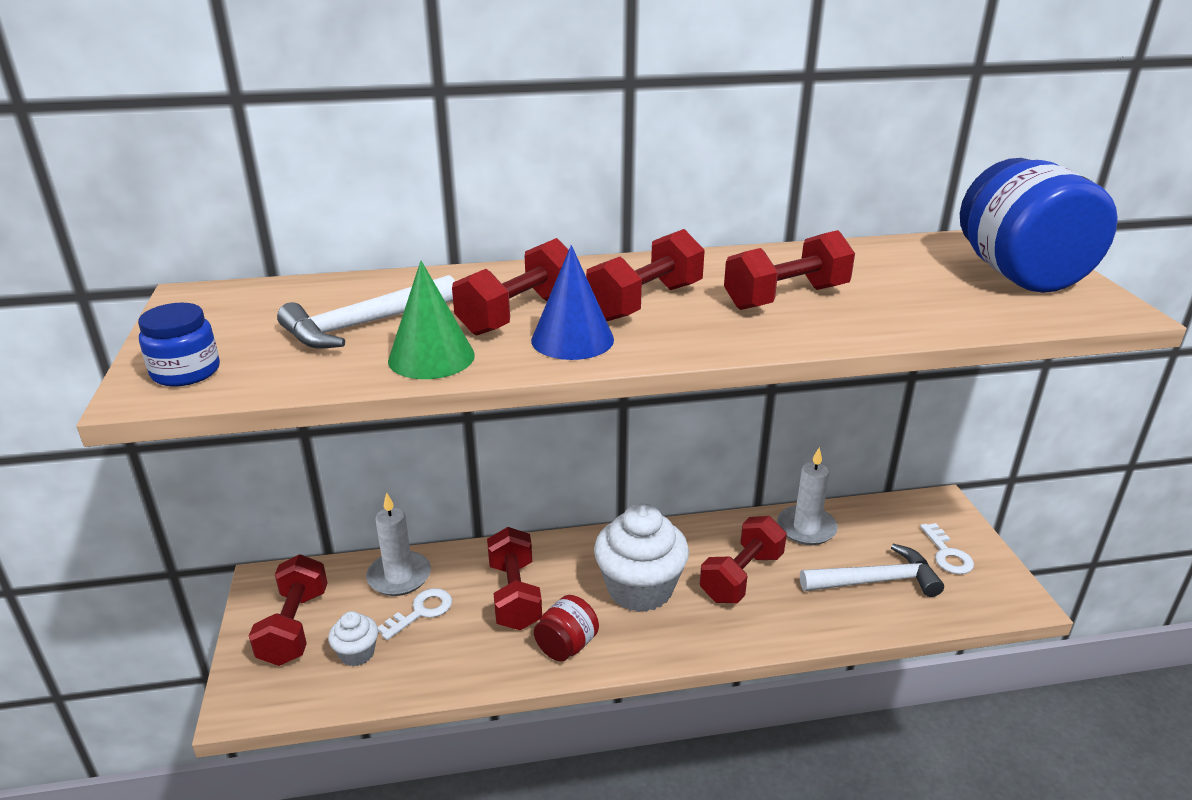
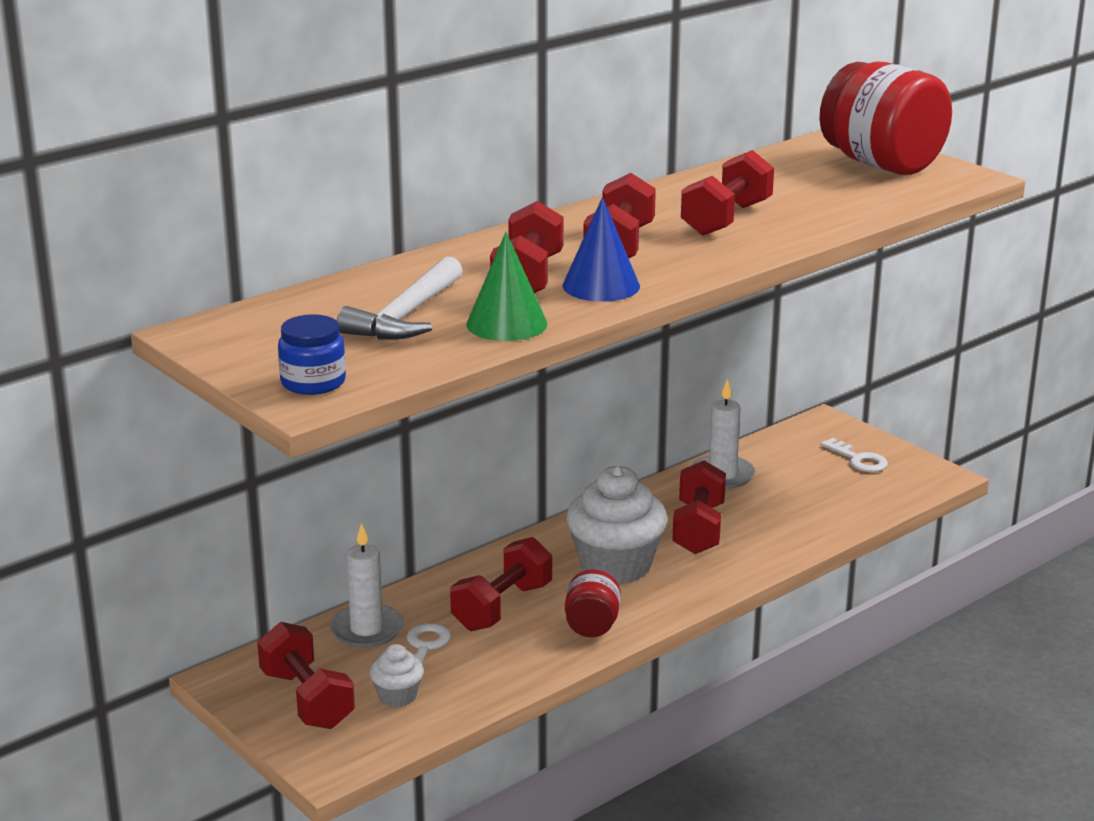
camera: 30 degrees left, 5 degrees down
(514, 595) = (502, 607): red dumbbell -> red dumbbell turned 75 degrees clockwise
(876, 581) = (815, 497): white hammer -> none
(1019, 275) = (881, 164): blue jar -> red jar

